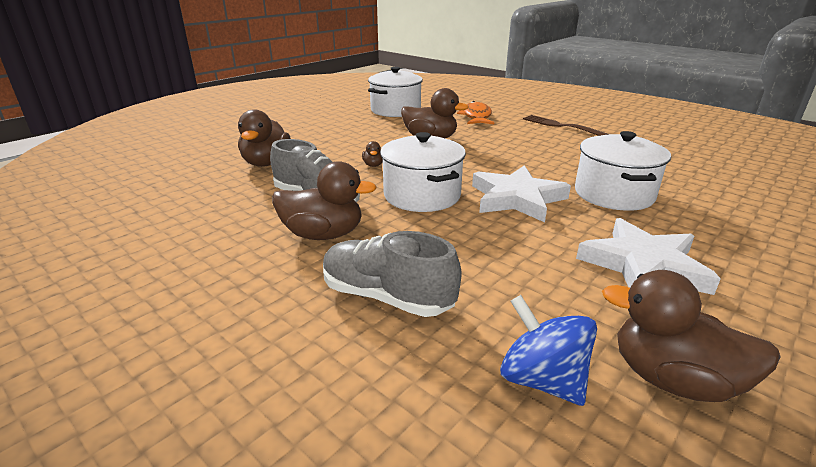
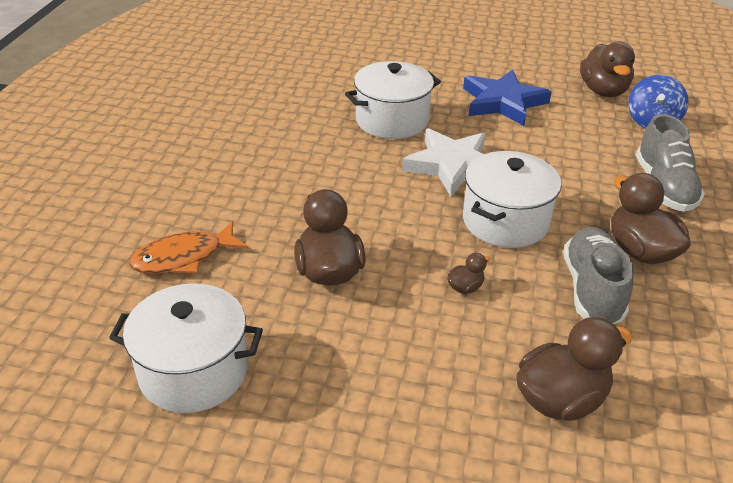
camera: 120 degrees left, 10 degrees up
(561, 126) = (189, 173): brown fork -> none
(643, 265) = (503, 102): white star -> blue star

